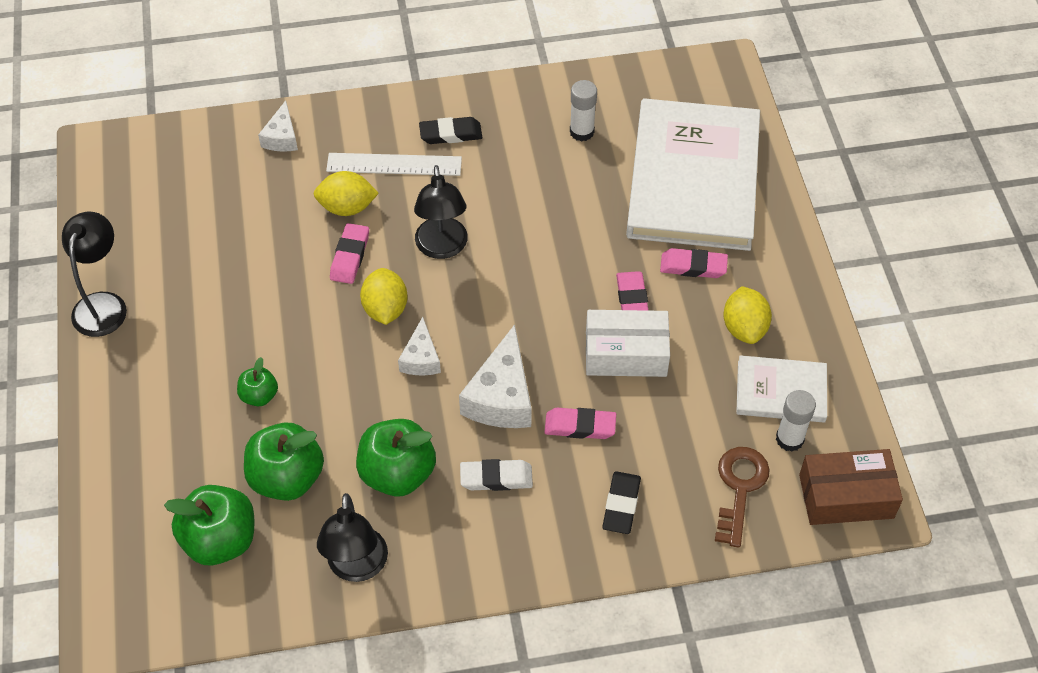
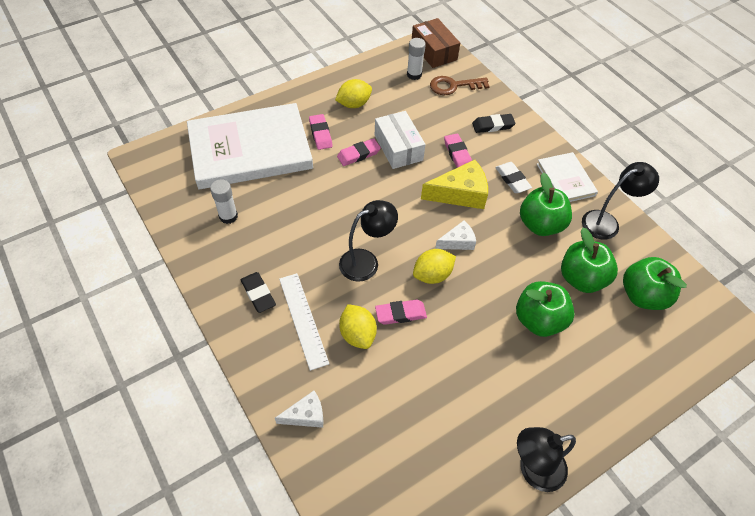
camera: 115 degrees left, 0 degrees up
(259, 396) = (538, 320): green apple -> green apple, size x1.88
(501, 396) = (460, 194): white cheese -> yellow cheese
(781, 391) = (387, 83): white book -> white book (565, 179)

